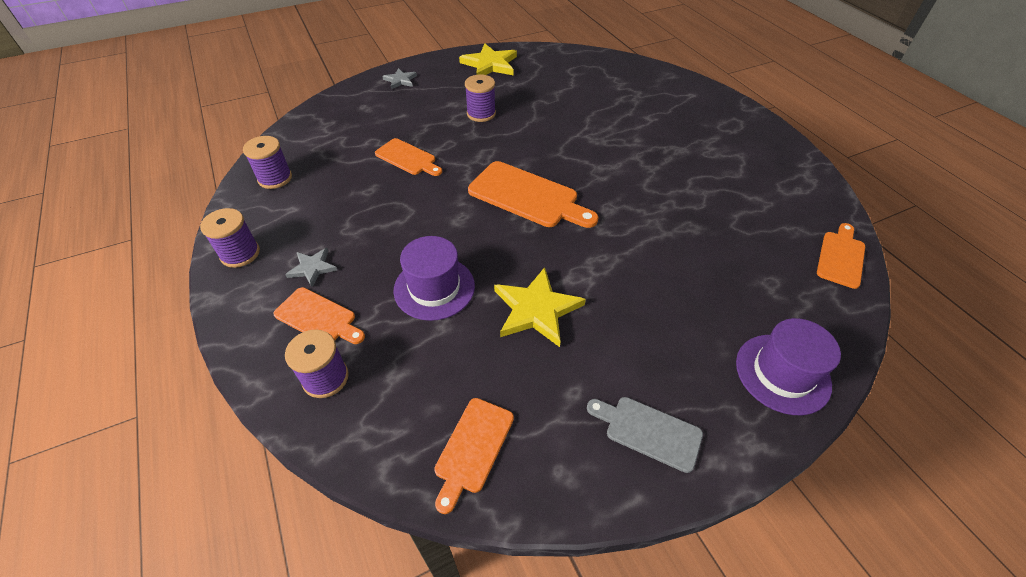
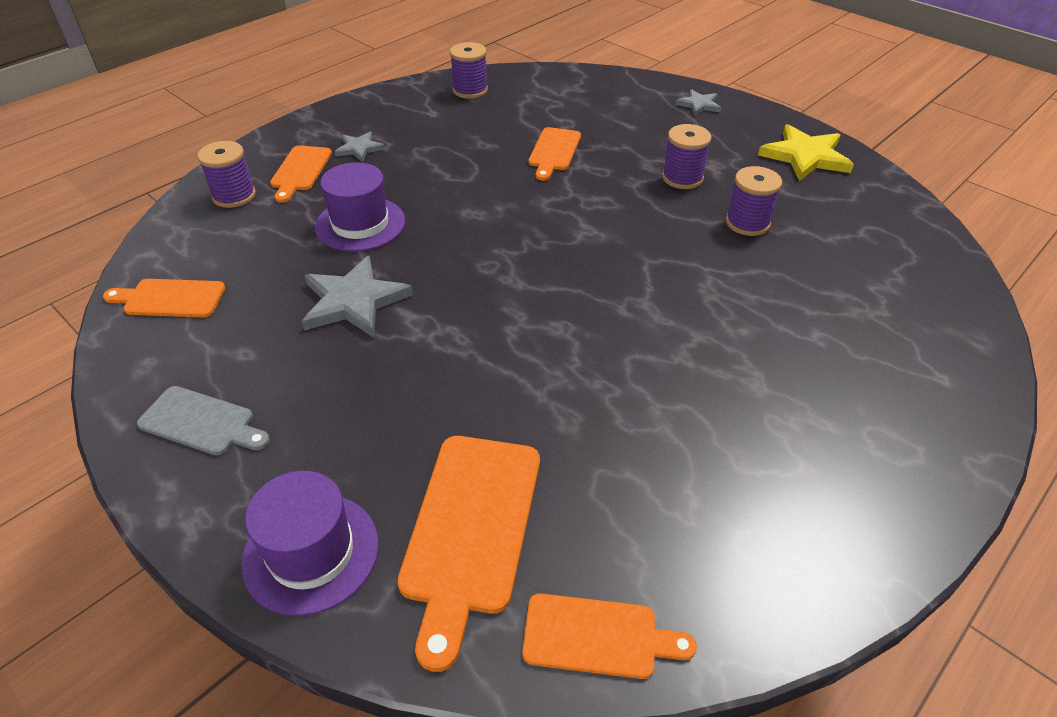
camera: 70 degrees right, 5 degrees down
(240, 254) = (362, 108): purple spool -> purple spool (747, 223)
(528, 196) = (542, 253): orange cutting board -> orange cutting board (471, 530)
(536, 309) = (354, 301): yellow star -> grey star
(648, 431) = (201, 422): grey cutting board -> grey cutting board turned 105 degrees clockwise

